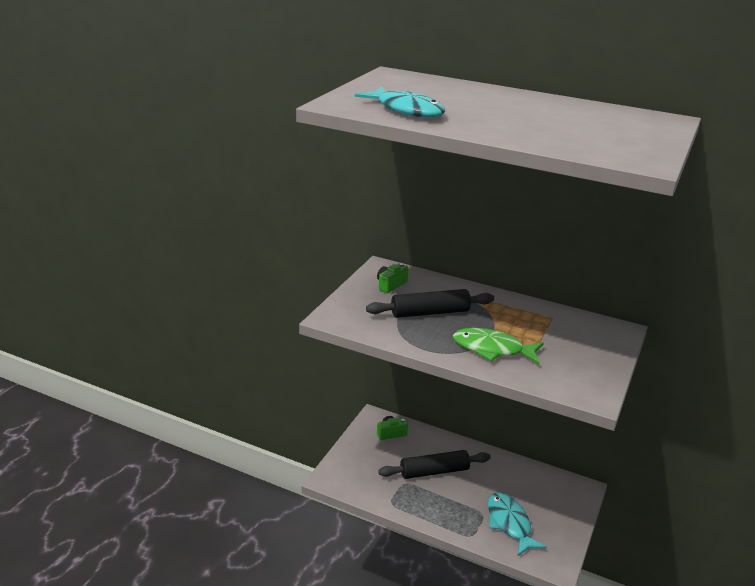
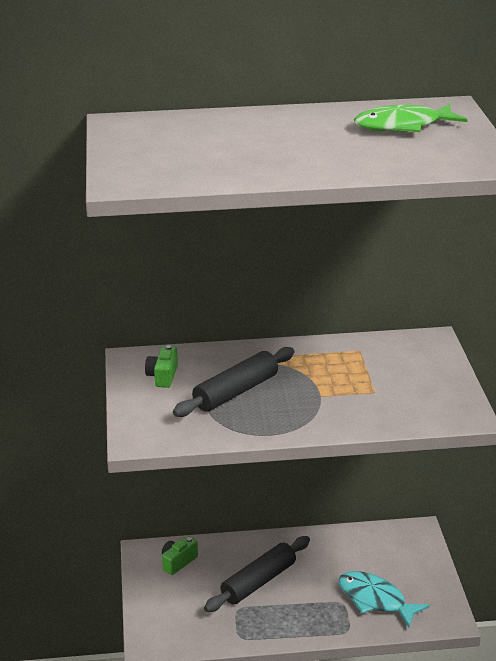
camera: 30 degrees left, 0 degrees up
(406, 110) = (204, 168): turquoise fish -> none
(492, 349) = (335, 407): green fish -> green fish (403, 126)

